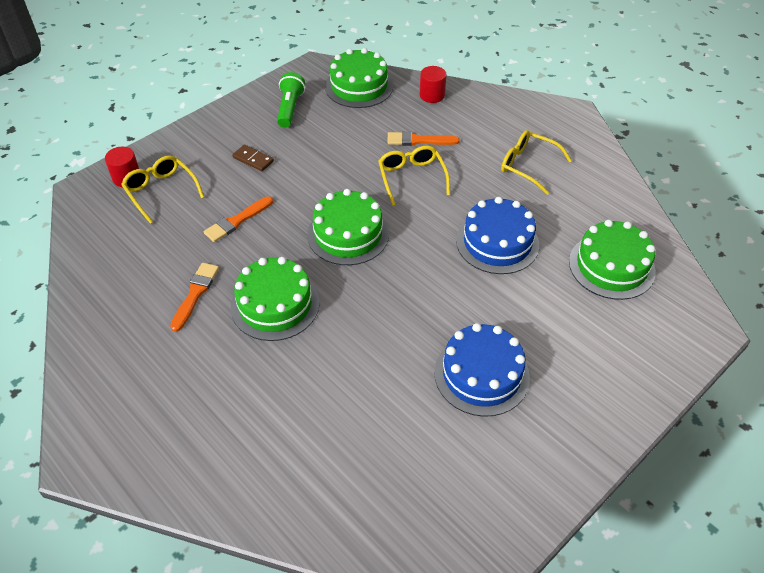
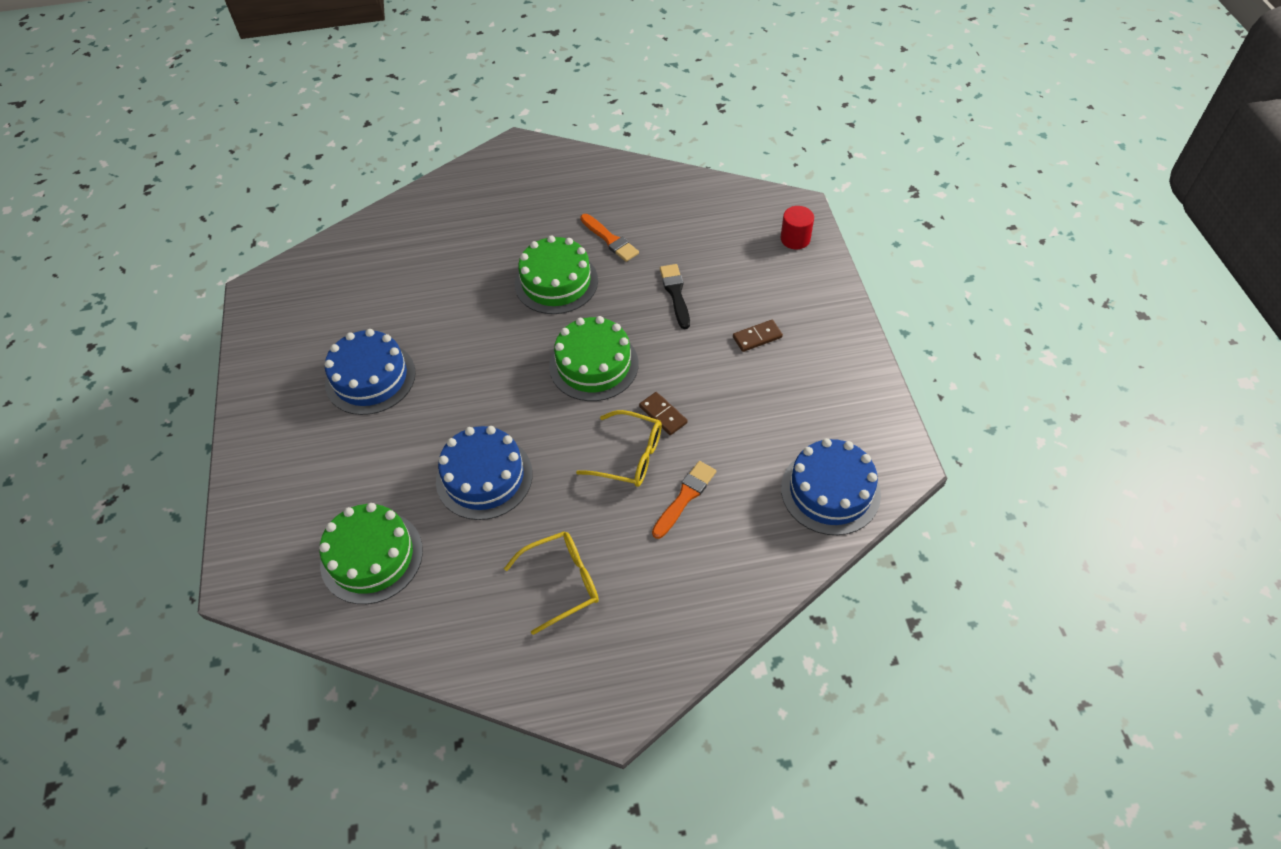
camera: 125 degrees right, 5 degrees up
(161, 191) = (757, 256): yellow glasses -> none
(237, 221) = (675, 293): orange brush -> black brush
(290, 108) = (827, 403): green flashlight -> none
(359, 86) = (830, 491): green cake -> blue cake
(363, 177) = (663, 415): none -> brown domino
(432, 95) = (761, 561): red cylinder -> none

